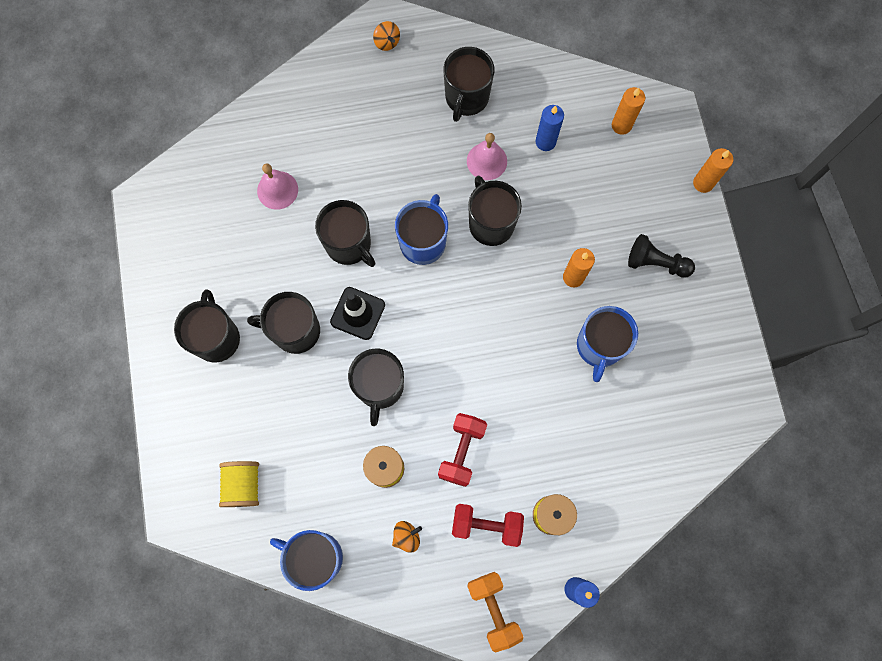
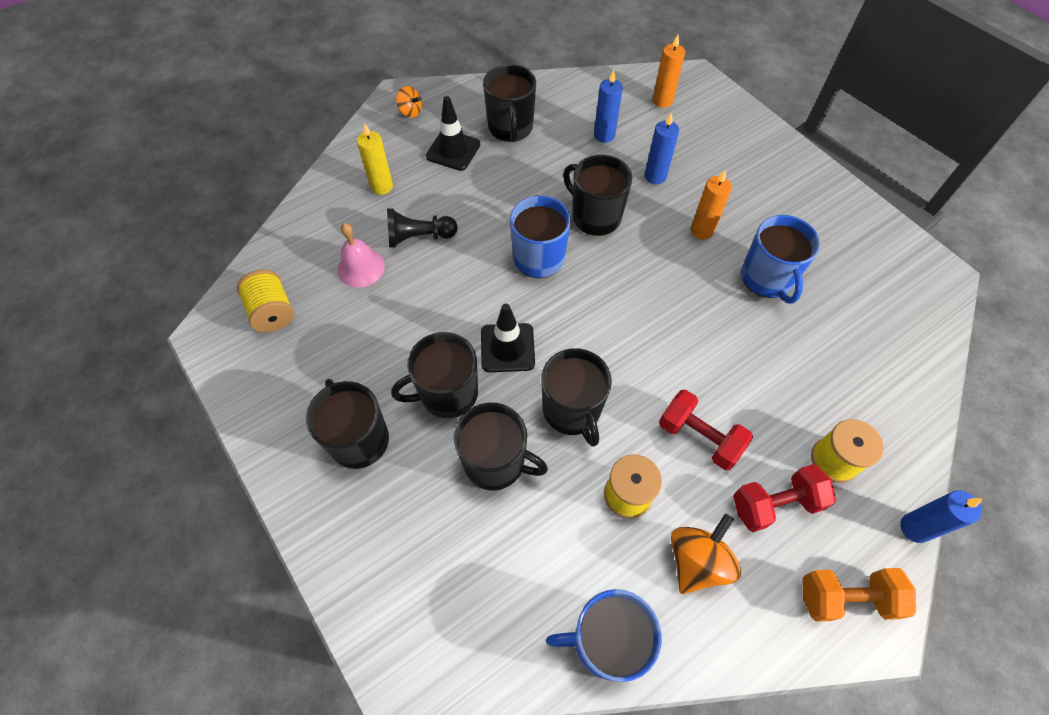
camera: 25 degrees left, 15 degrees down
(243, 485) = (470, 595): yellow spool -> yellow spool (272, 312)
(327, 115) = (382, 186): none -> yellow candle
(349, 245) = (463, 288): black mug -> black mug (495, 462)
(404, 102) = (453, 150): none -> black traffic cone
(407, 536) = (697, 561): orange spinning top -> orange spinning top, size x1.70
(462, 451) = (699, 437): red dumbbell -> red dumbbell turned 45 degrees counterclockwise
(487, 161) = (559, 168): pink bell -> none
(493, 609) = (846, 598): orange dumbbell -> orange dumbbell turned 45 degrees counterclockwise
(565, 205) = (655, 176): none -> blue candle
(656, 263) = (767, 190): black pawn -> black pawn (419, 237)
(703, 183) = (761, 117): orange candle -> none

